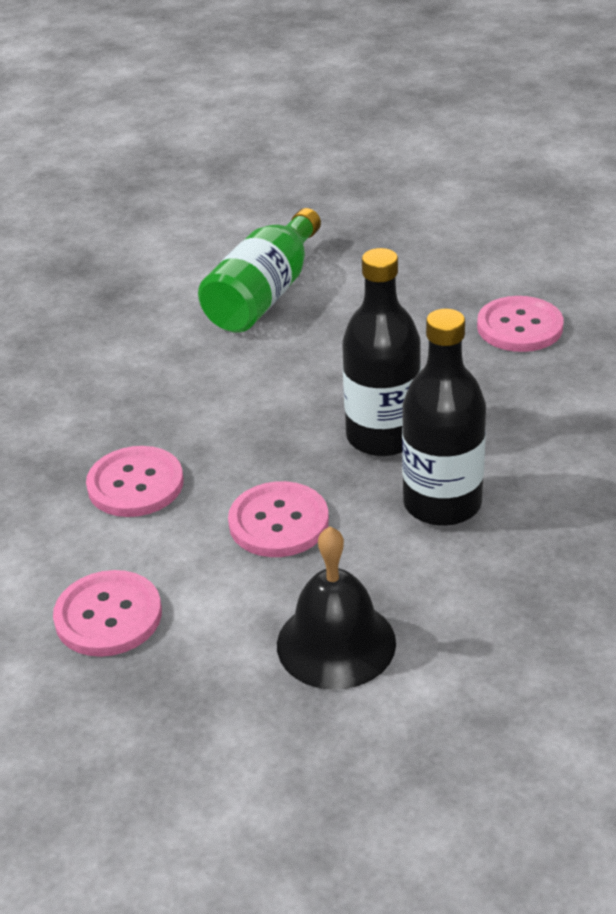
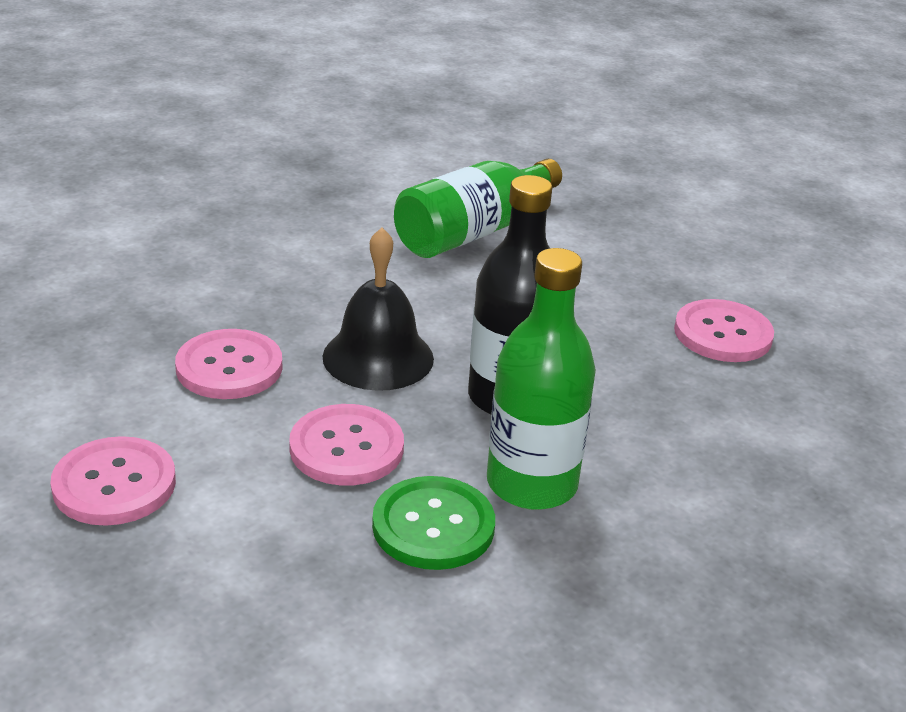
camera: 15 degrees right, 5 degrees down
(336, 643) = (325, 591): black bell -> black bell (378, 357)
(387, 563) = (433, 526): none -> green button
(442, 503) = (531, 484): black bottle -> green bottle

